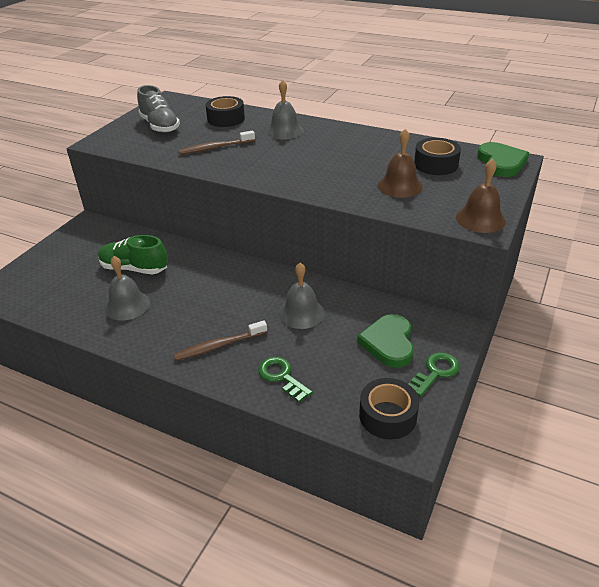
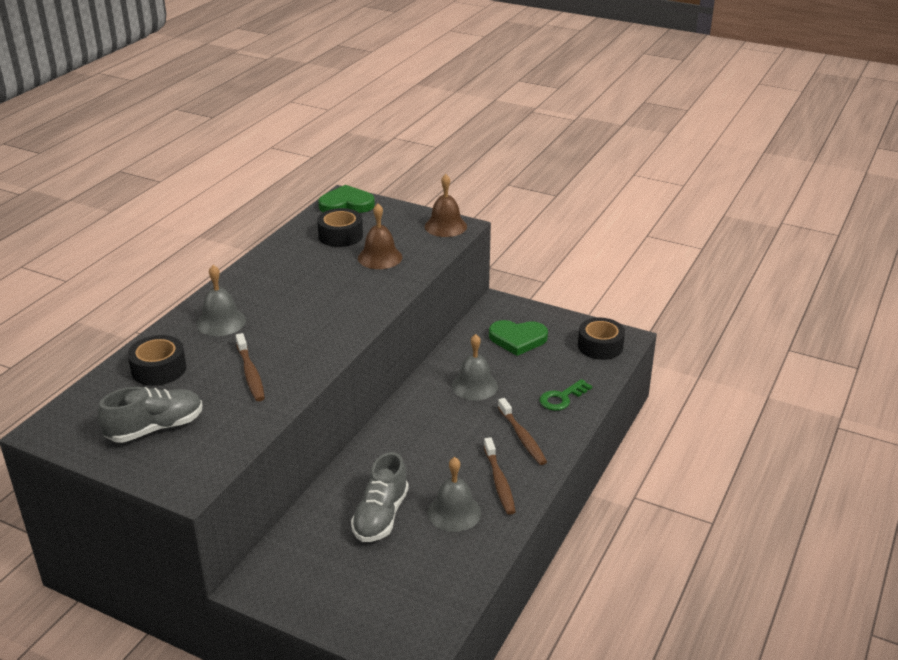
camera: 90 degrees left, 5 degrees down
(134, 268) = (381, 516): green shoe -> grey shoe
(159, 330) = (499, 481): none -> brown toothbrush
(435, 372) = (552, 320): green key -> none

